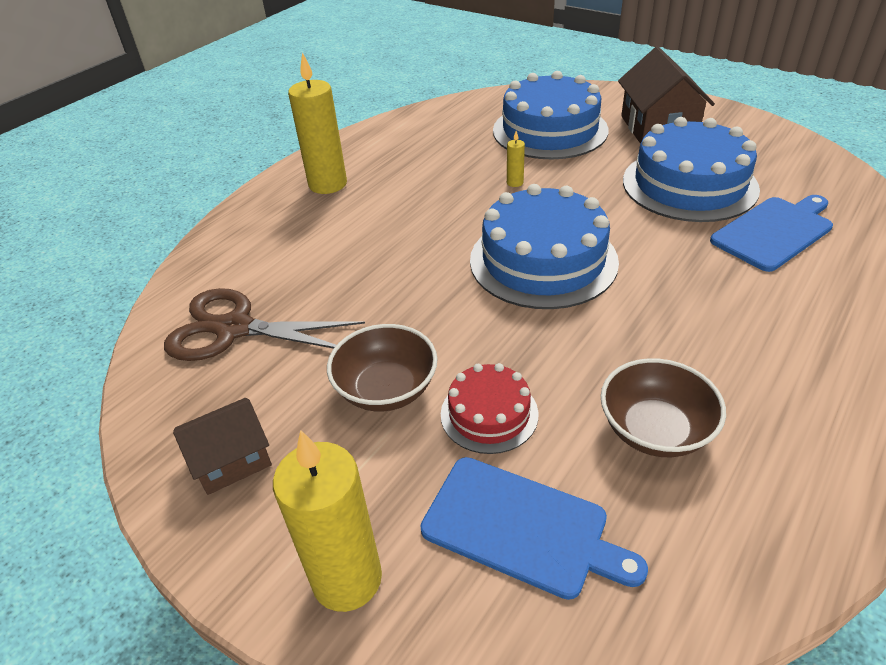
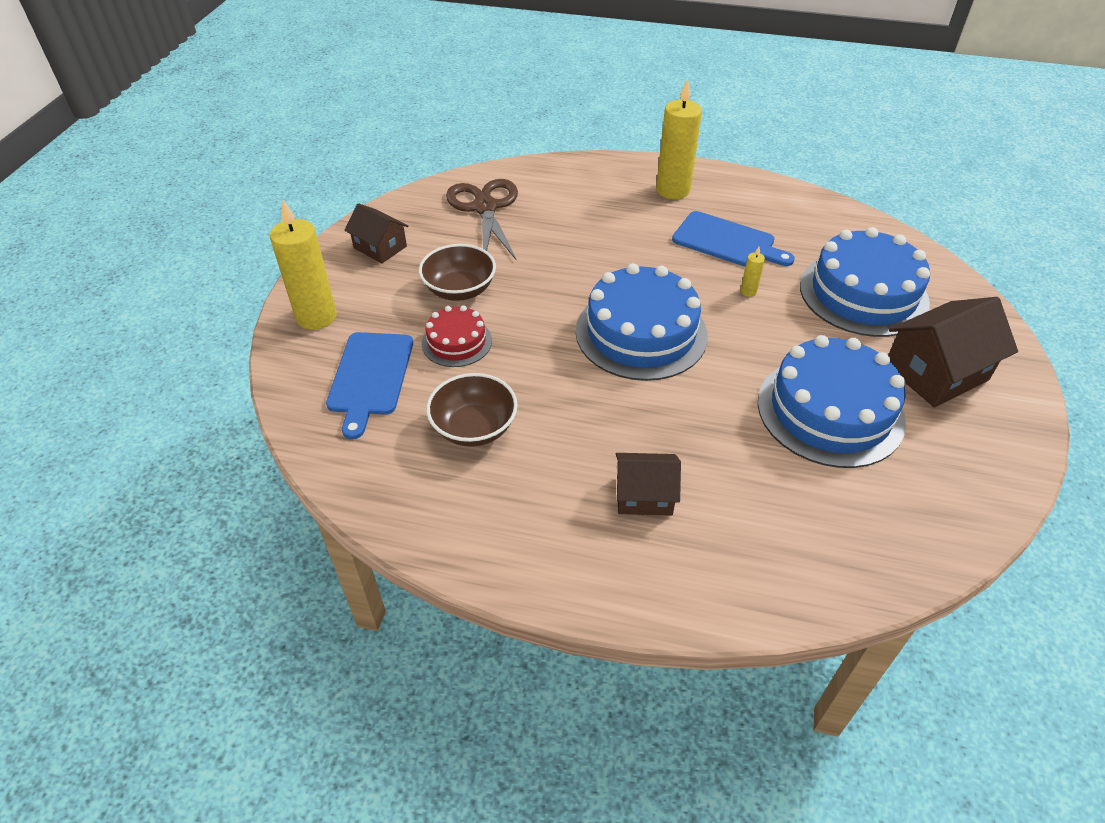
camera: 65 degrees right, 5 degrees up
(774, 231) = (782, 483): blue cutting board -> blue cutting board (727, 241)
(782, 317) = (644, 495): none -> brown house

